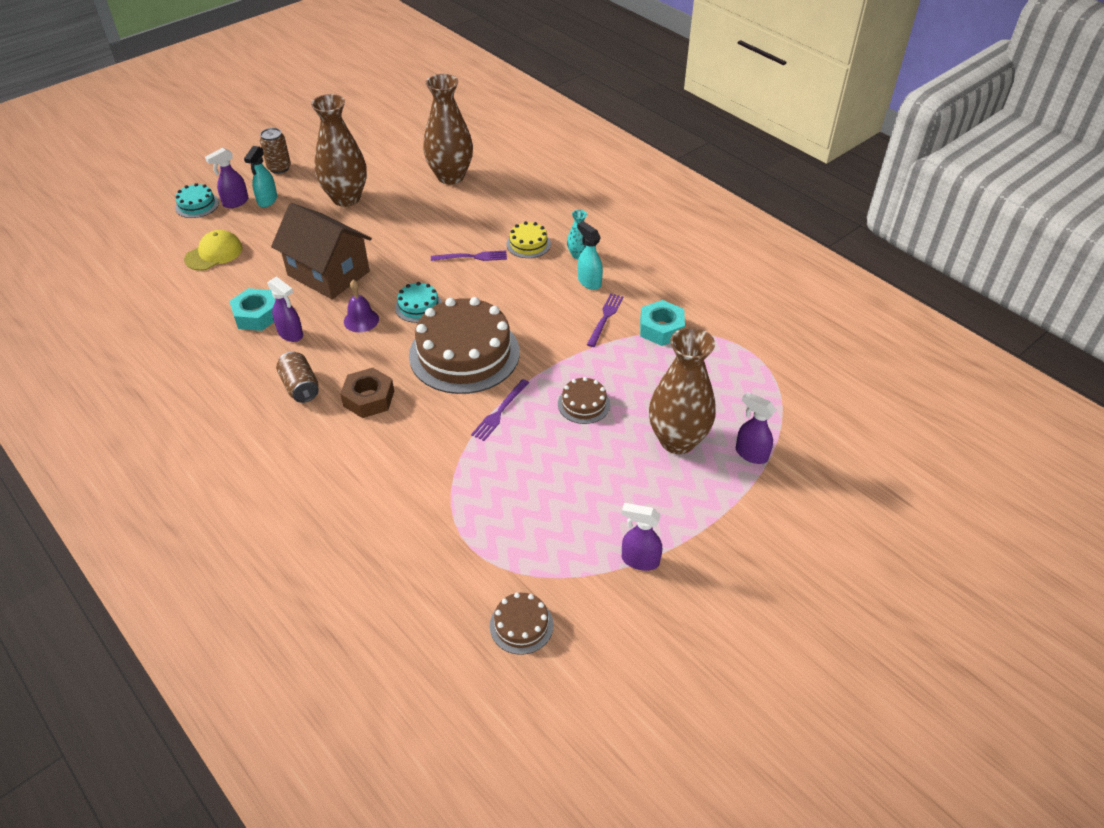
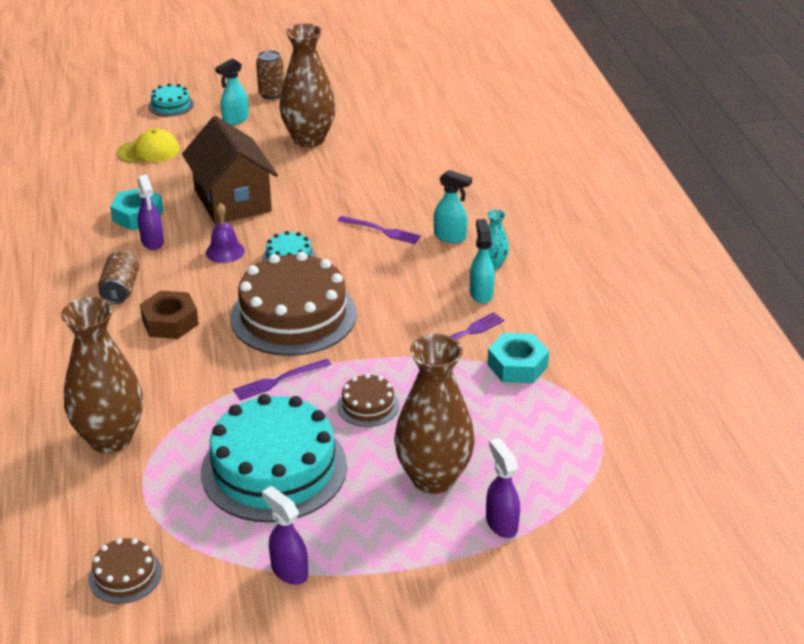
camera: 30 degrees right, 10 degrees down
(235, 202) = (206, 113): purple spray bottle -> none
(450, 176) = (429, 149): brown vase -> brown vase (110, 438)
(528, 244) = (450, 237): yellow cake -> turquoise spray bottle
(558, 485) = (274, 468): none -> turquoise cake

